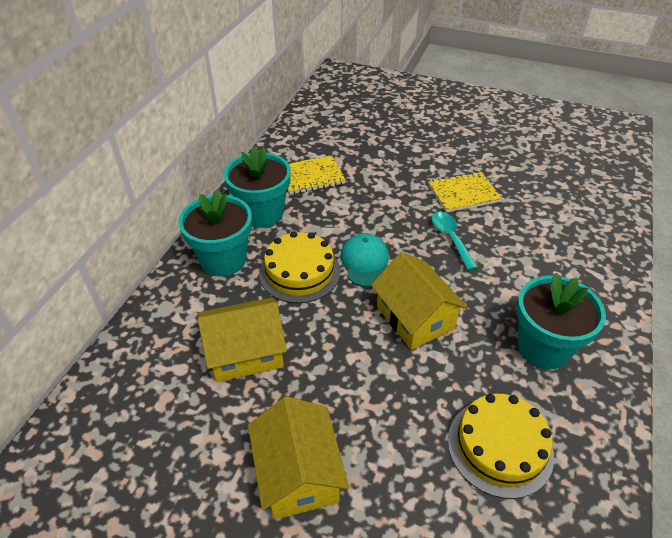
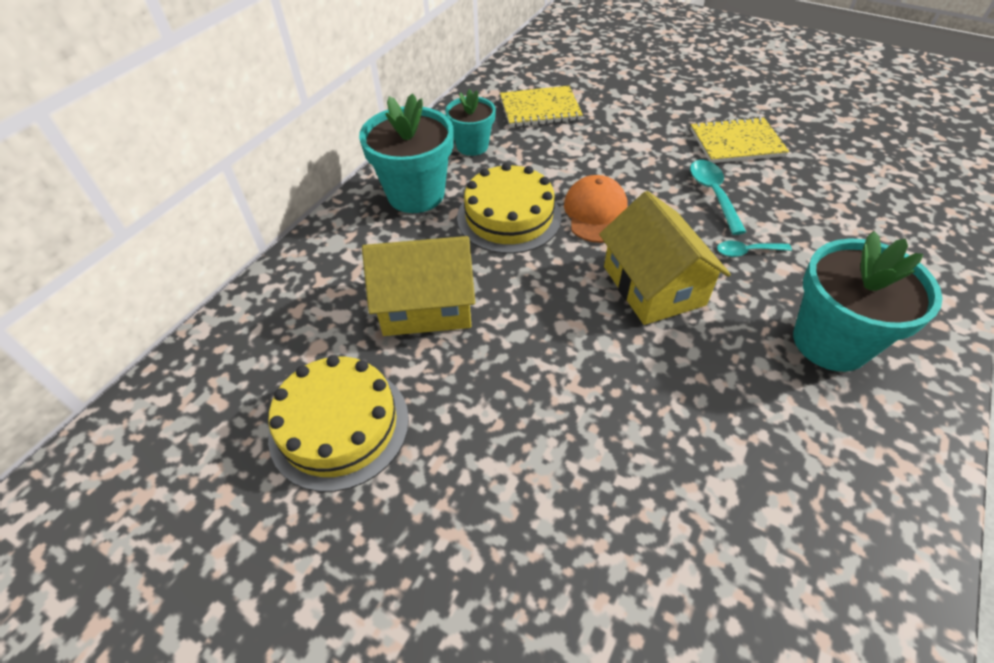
camera: 10 degrees right, 5 degrees up
(262, 213) = (472, 146): turquoise flower pot -> turquoise flower pot, size x0.61
(298, 473) = (470, 462): yellow house -> none
(366, 262) = (596, 213): turquoise cap -> orange cap
(479, 283) = (746, 252): none -> turquoise spoon
(500, 447) = (755, 465): yellow cake -> yellow cake (339, 426)

